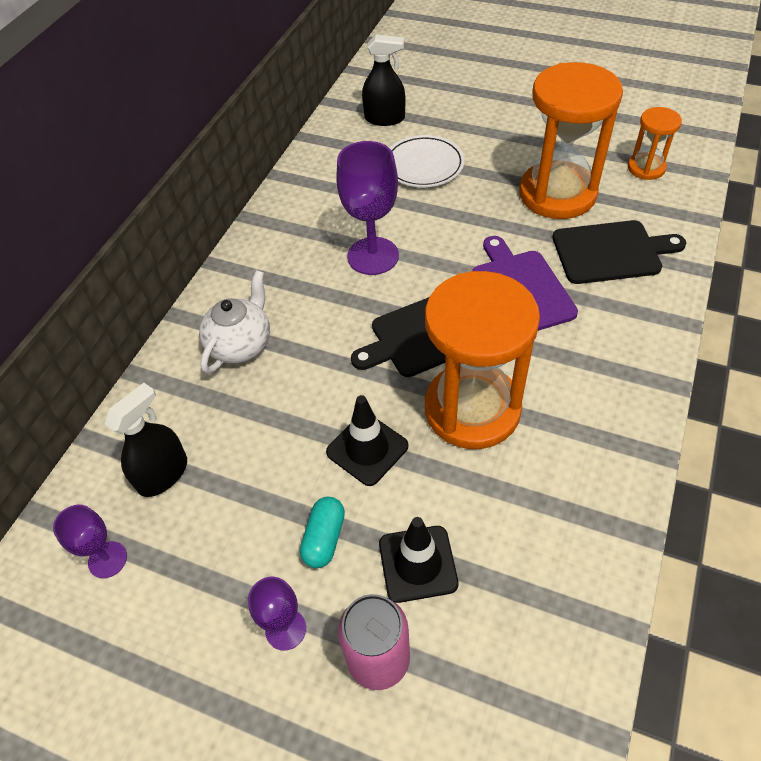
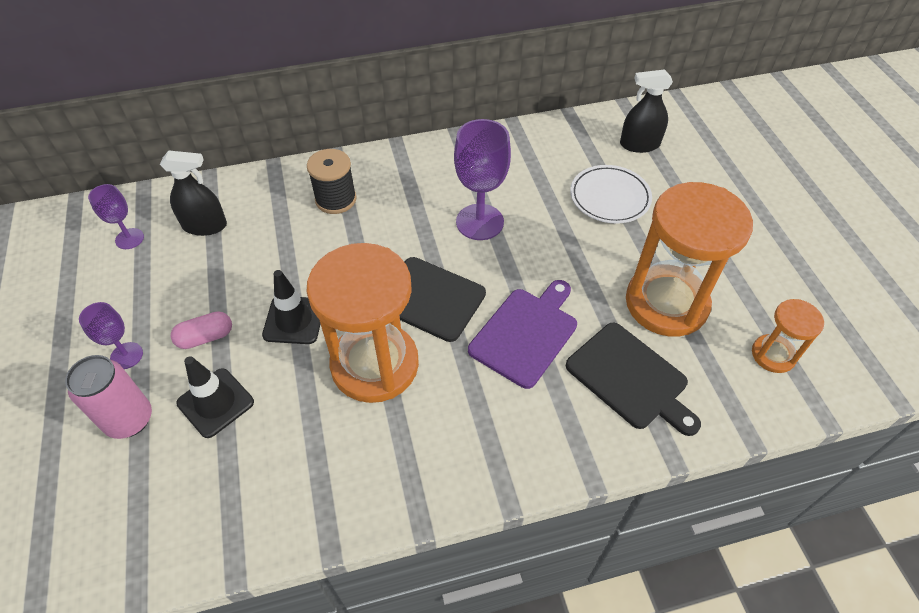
camera: 50 degrees right, 0 degrees up
(241, 344) = (336, 199): white teapot -> black spool
(324, 538) = (205, 337): turquoise capsule -> pink capsule
(384, 118) = (639, 144): black spray bottle -> black spray bottle turned 120 degrees clockwise

